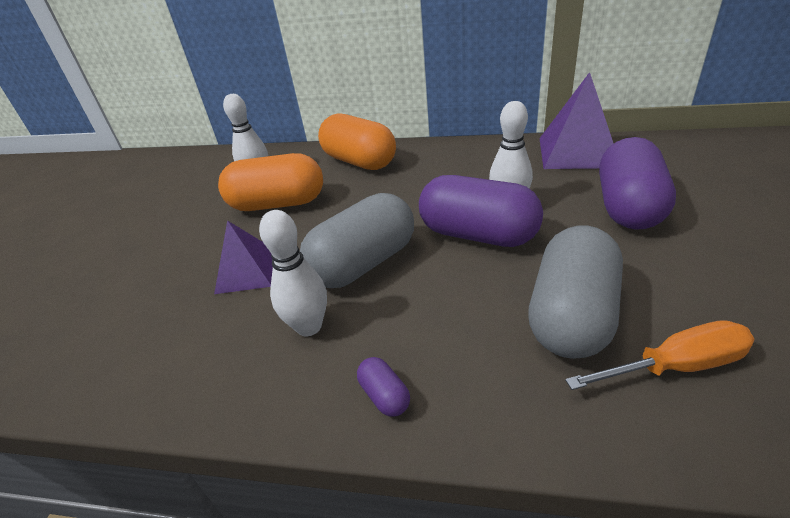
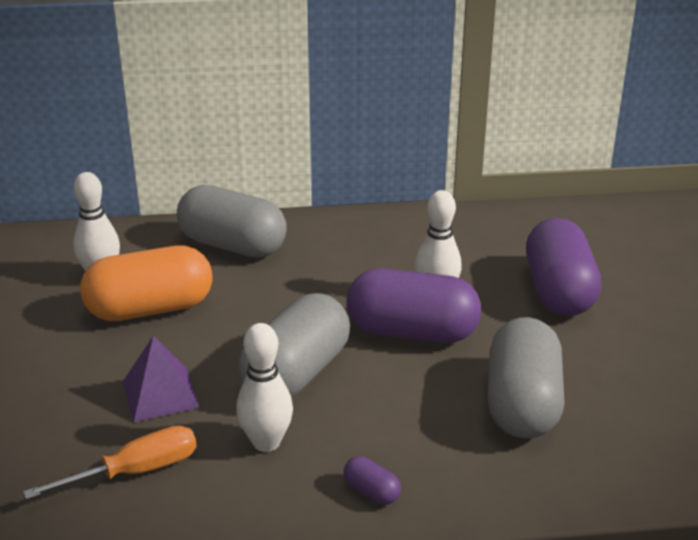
camera: 20 degrees left, 5 degrees down
(359, 162) = (233, 245): orange capsule -> grey capsule
(577, 152) = (497, 226): purple pyramid -> none
(676, 366) = (613, 435): orange screwdriver -> orange screwdriver (137, 471)

